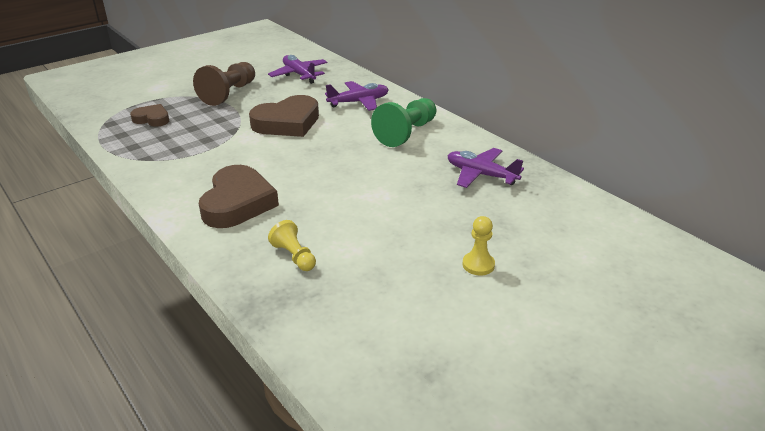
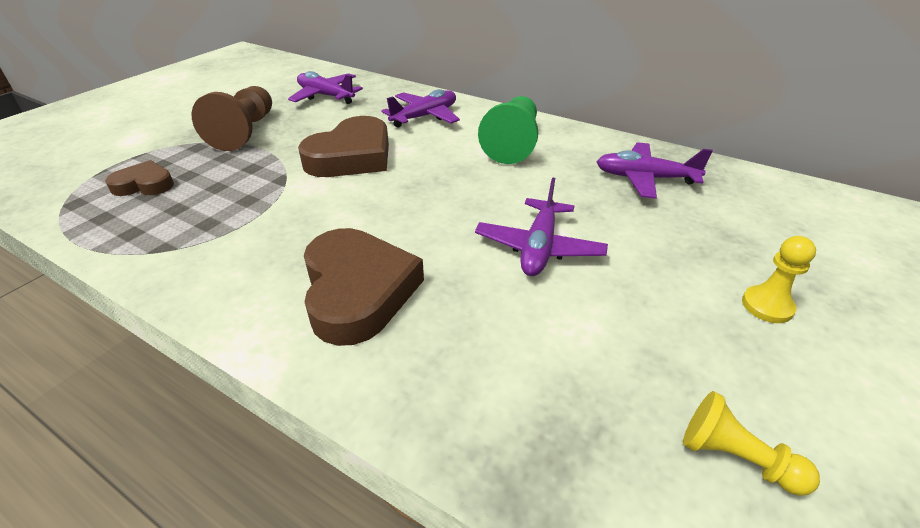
camera: 20 degrees left, 5 degrees up
(294, 256) = (511, 364): yellow pawn -> yellow pawn (735, 458)
(363, 202) = (539, 247): none -> purple plane

